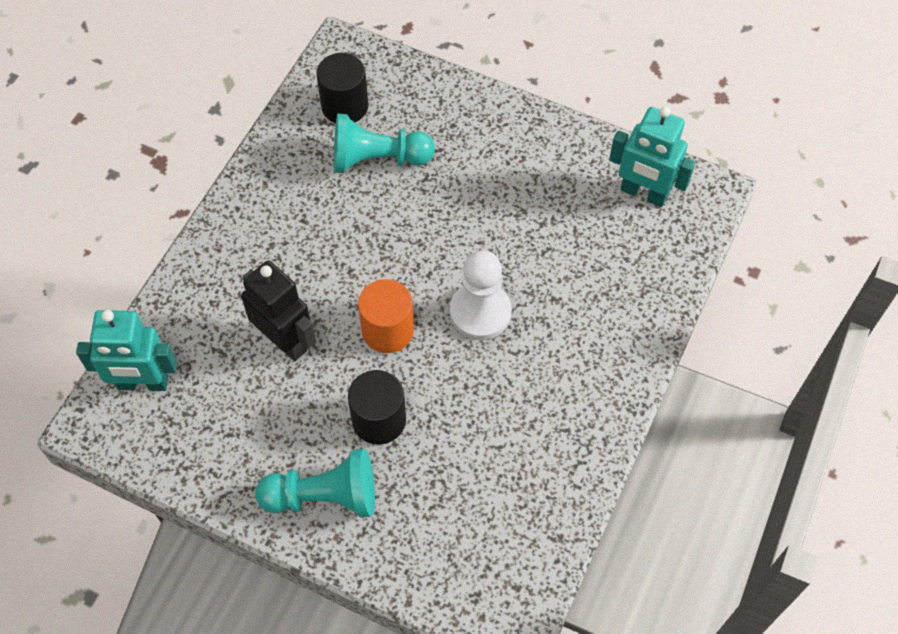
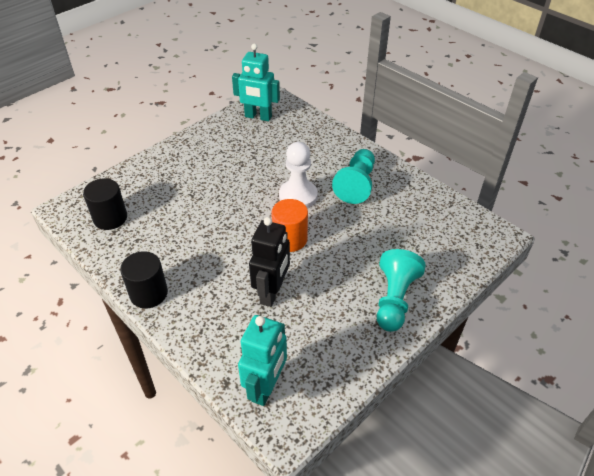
camera: 70 degrees left, 15 degrees down
(285, 341) = (272, 292): black robot -> black robot turned 135 degrees clockwise
(377, 159) = (162, 213): turquoise pawn -> turquoise pawn (356, 184)
(379, 420) = (350, 259): black cylinder -> black cylinder (149, 293)
(643, 193) = (258, 117): turquoise robot -> turquoise robot turned 60 degrees clockwise

